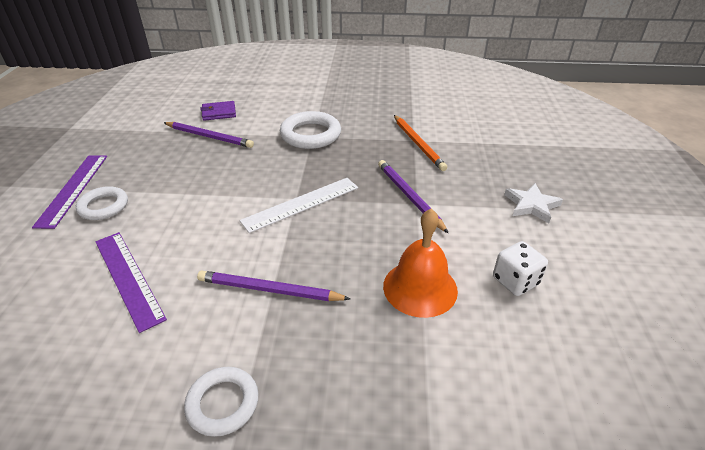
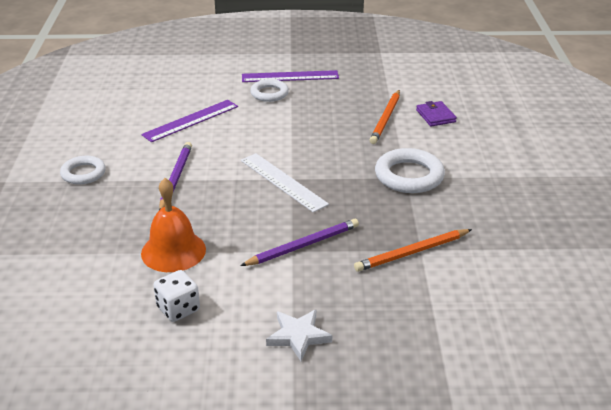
camera: 85 degrees right, 5 degrees down
(209, 137) = (386, 119): purple pencil -> orange pencil

